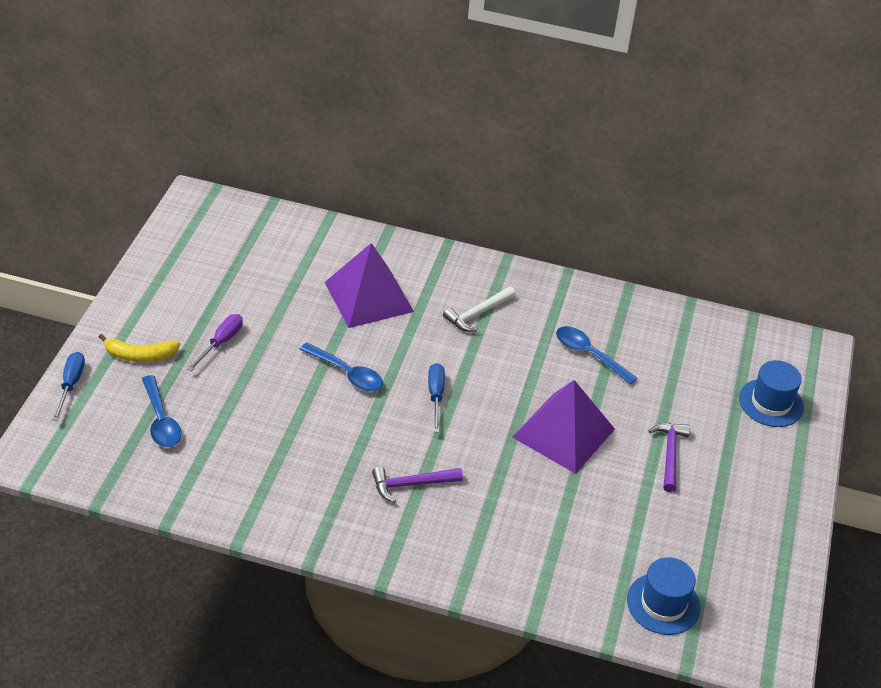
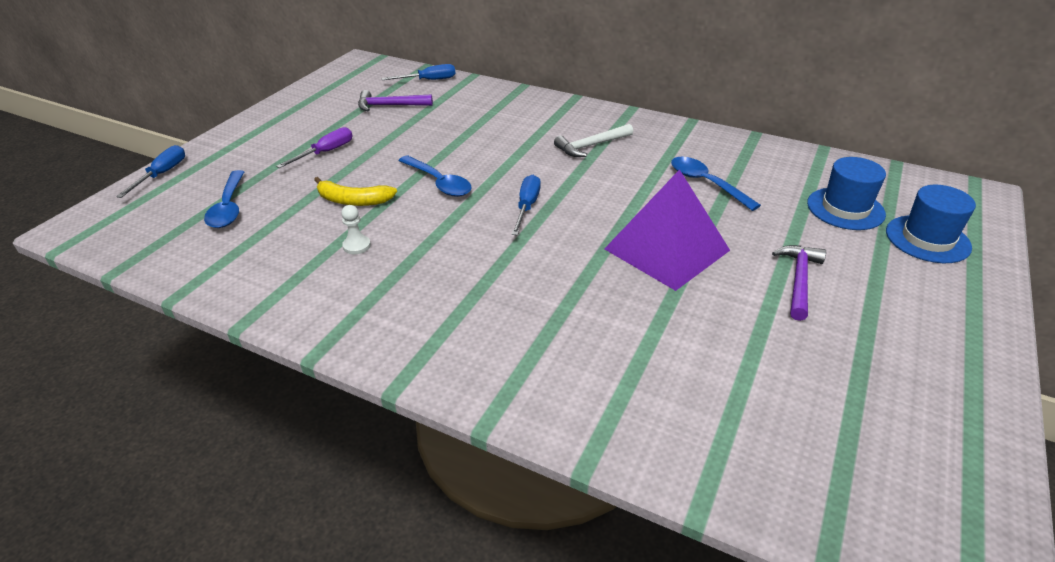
camera: 15 degrees right, 5 degrees down
(140, 355) = (242, 157): yellow banana -> yellow banana (353, 201)
(285, 226) = (428, 80): none -> blue screwdriver
(300, 453) = (356, 246): none -> white pawn
(369, 296) = (485, 128): purple pyramid -> none
(411, 484) = (470, 285): purple hammer -> purple hammer (390, 106)
(663, 603) = (787, 462): blue hat -> blue hat (845, 209)

